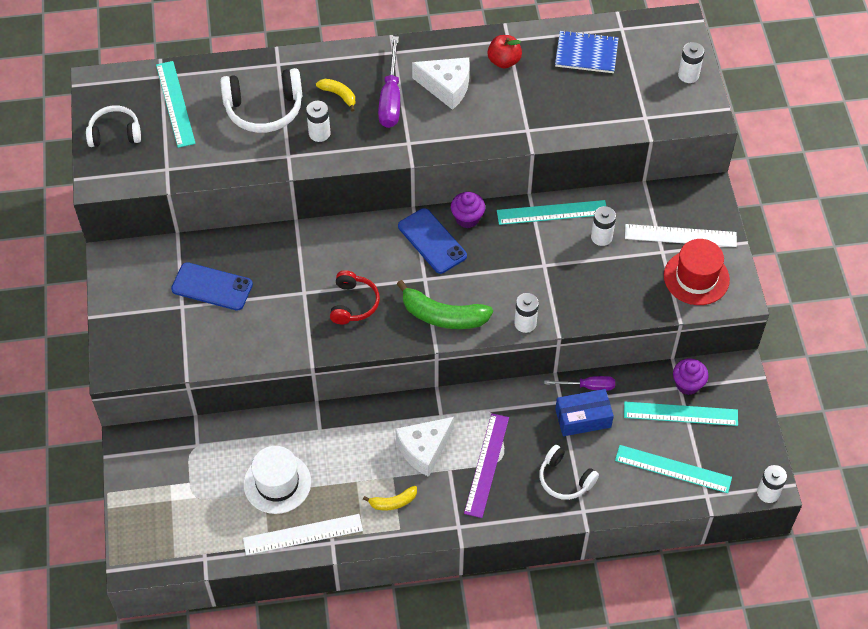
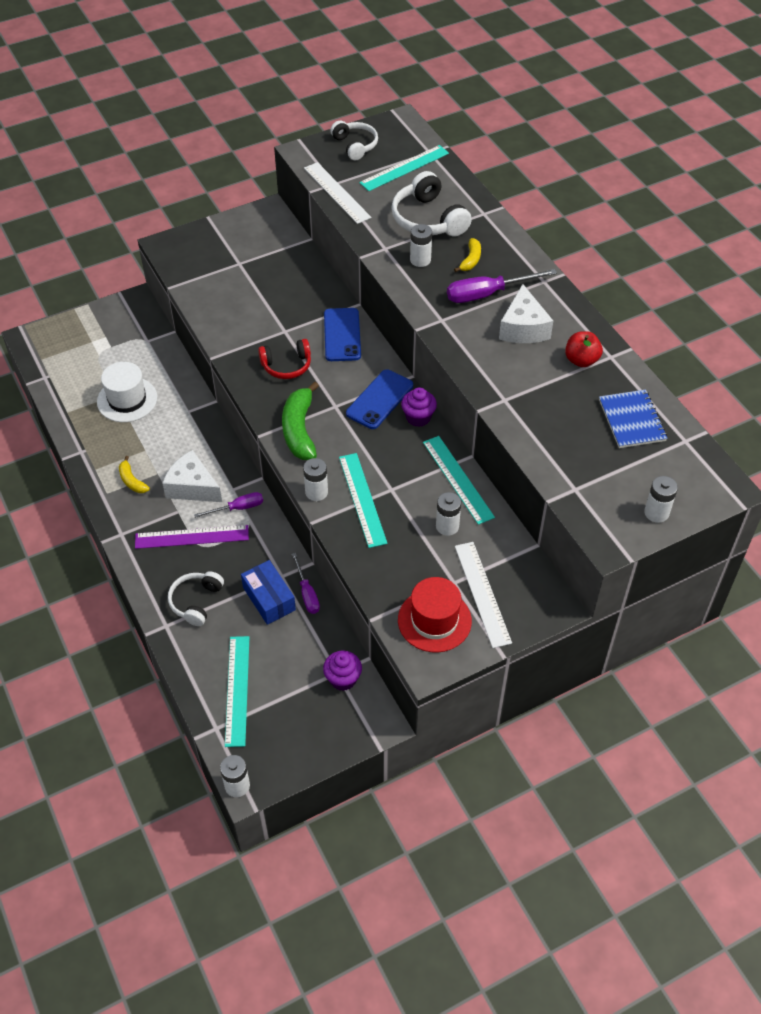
camera: 70 degrees right, 5 degrees down
(212, 287) = (266, 274): blue phone -> blue phone (342, 335)
(303, 534) = (83, 430): white ruler -> white ruler (337, 192)
(466, 416) = (238, 508): none -> purple screwdriver
(680, 413) = (305, 681): turquoise ruler -> turquoise ruler (362, 499)

